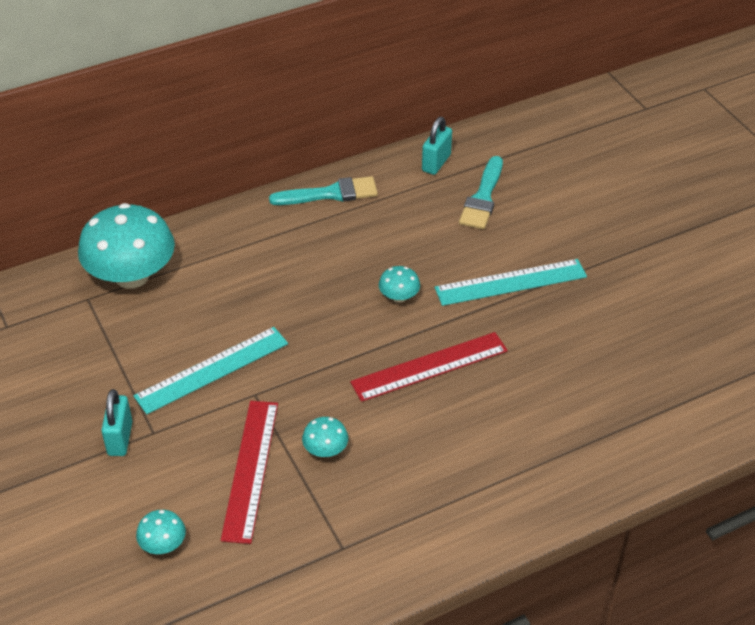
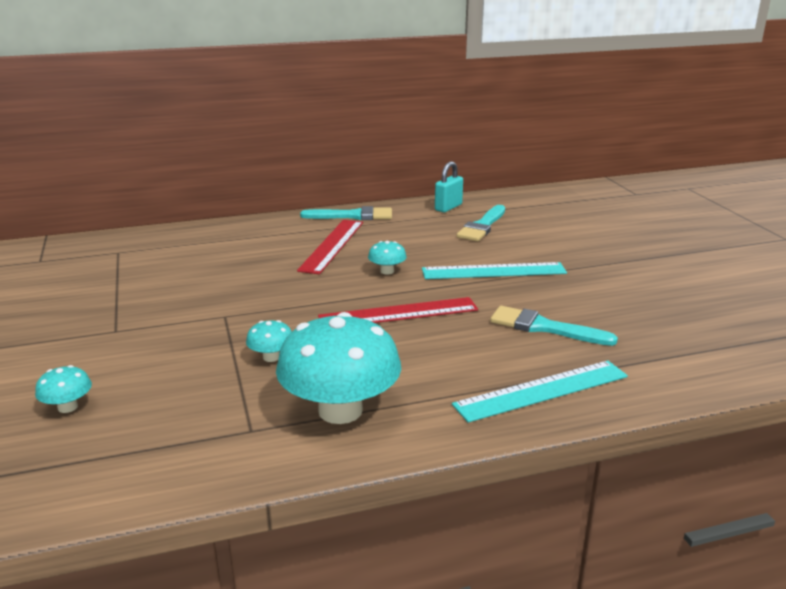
camera: 10 degrees right, 20 degrees down
(120, 438) = (82, 331): turquoise padlock -> none
(132, 276) = (163, 243): turquoise mushroom -> turquoise mushroom (340, 410)
(212, 370) = (195, 298): turquoise ruler -> turquoise ruler (542, 390)
(250, 469) = (189, 363): red ruler -> red ruler (332, 245)
(576, 369) = (544, 327): none -> turquoise brush

